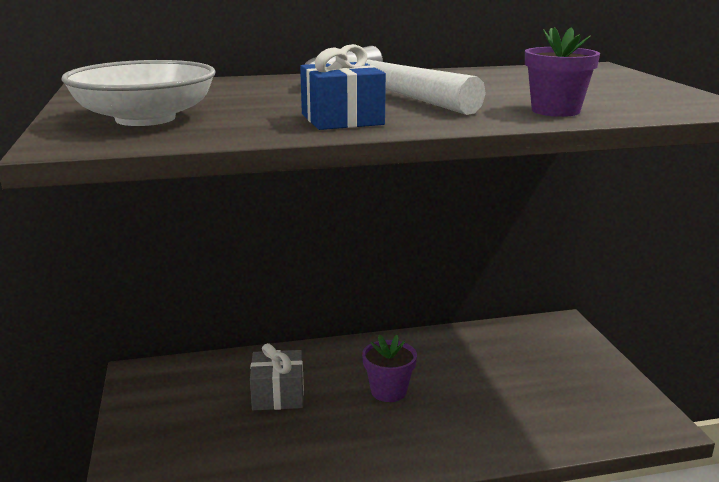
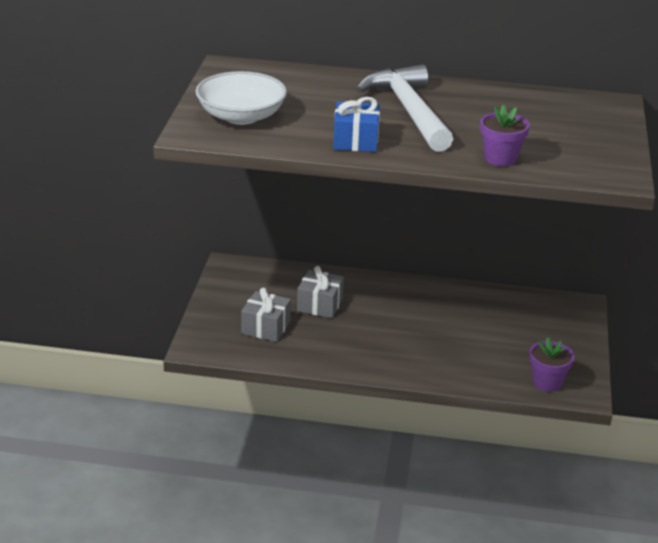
camera: 20 degrees right, 10 degrees up
(219, 445) = (266, 328): none -> grey gift
(388, 391) = (400, 322): purple flower pot -> purple flower pot (547, 382)

